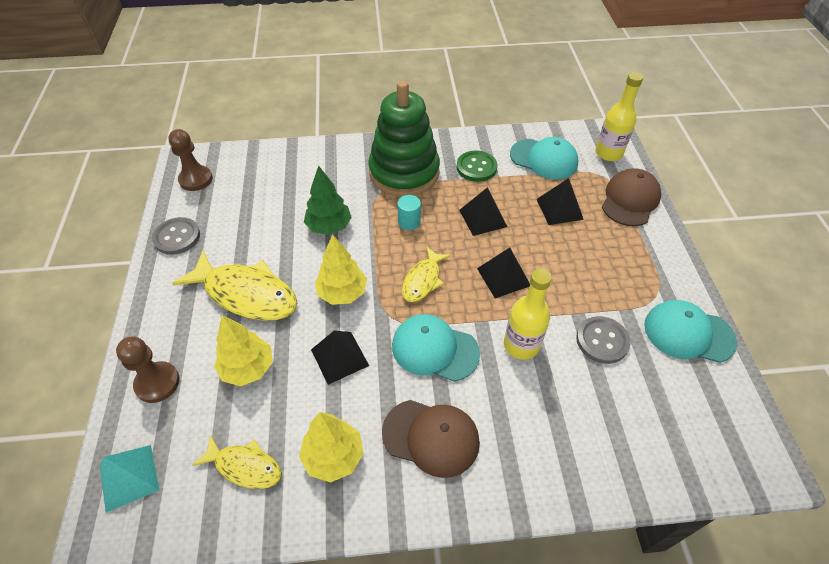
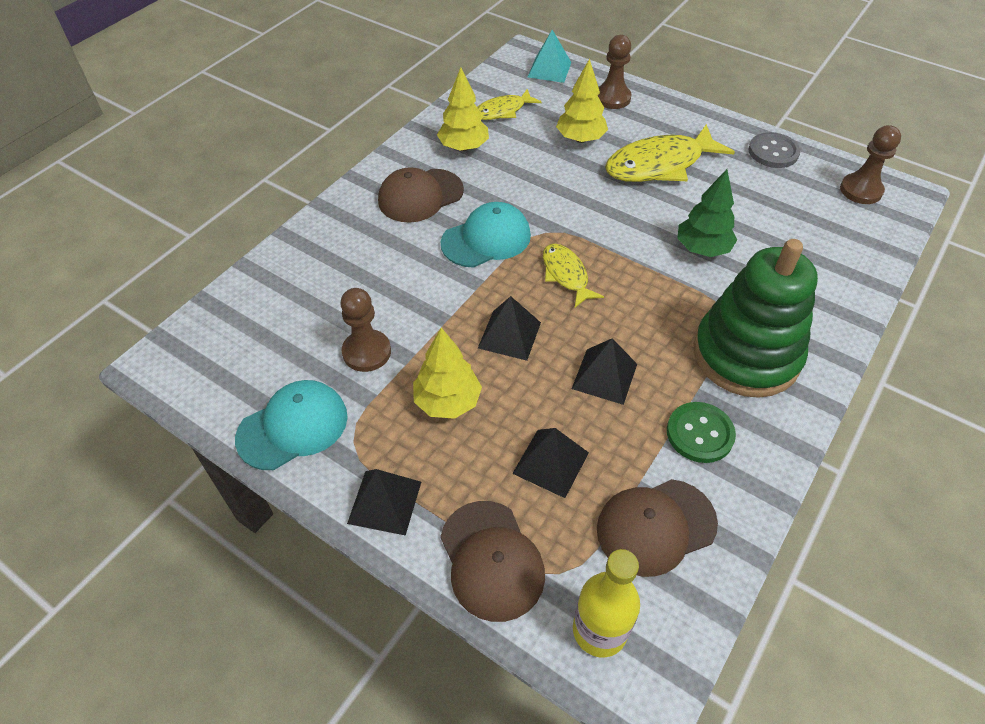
camera: 130 degrees right, 0 degrees up
(339, 357) = (539, 185): black pyramid -> black pyramid (384, 502)
(342, 293) = (604, 217): yellow tree -> yellow tree (447, 402)
(409, 222) = (655, 310): turquoise cylinder -> none
(521, 345) = (428, 293): yellow bottle -> none
(544, 159) = (655, 526): turquoise cap -> brown cap
(602, 341) = (366, 352): grey button -> brown pawn

